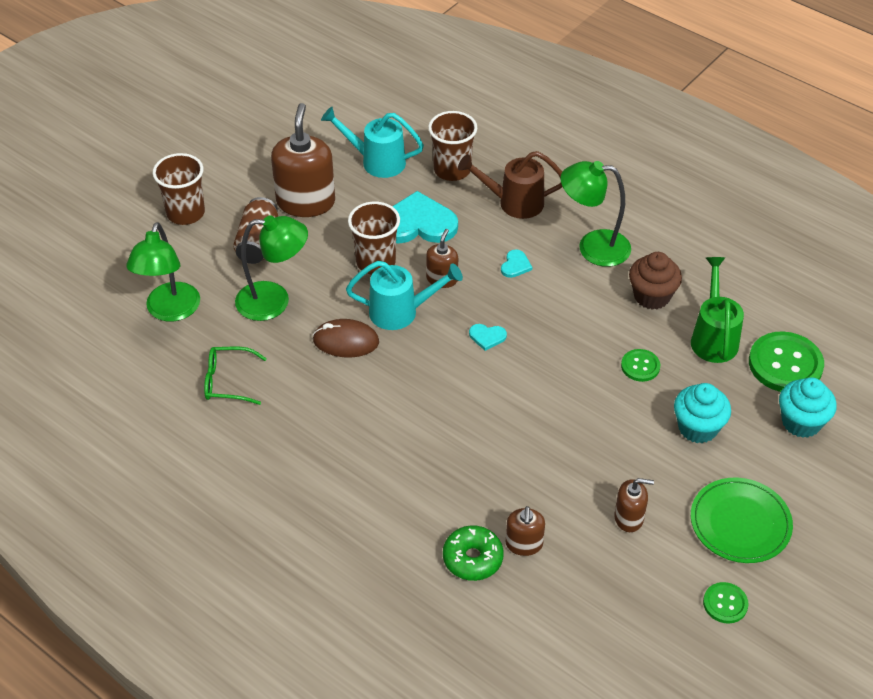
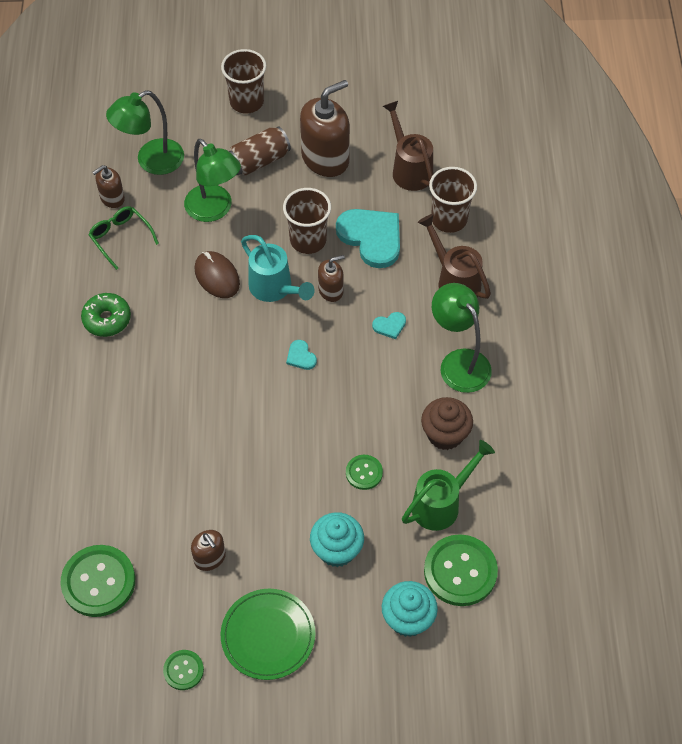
camera: 50 degrees right, 10 degrees up
(377, 161) = (409, 169): turquoise watering can -> brown watering can
(472, 558) = (92, 484): green donut -> green donut (107, 319)
(524, 544) = (130, 507): brown soap dispenser -> brown soap dispenser (112, 198)
(580, 614) = (98, 582): none -> green button

